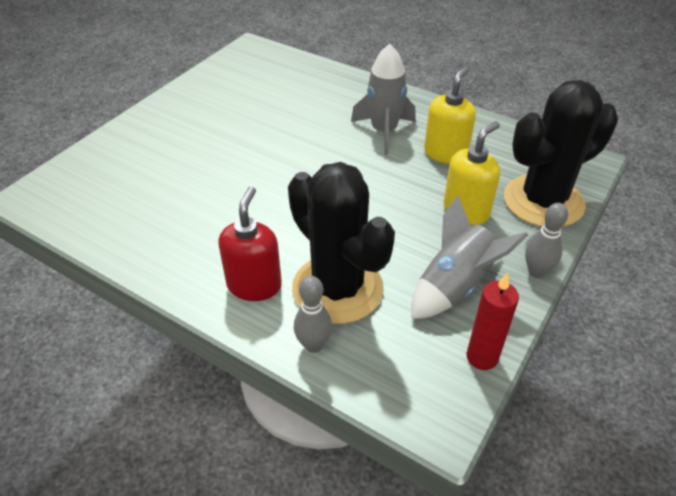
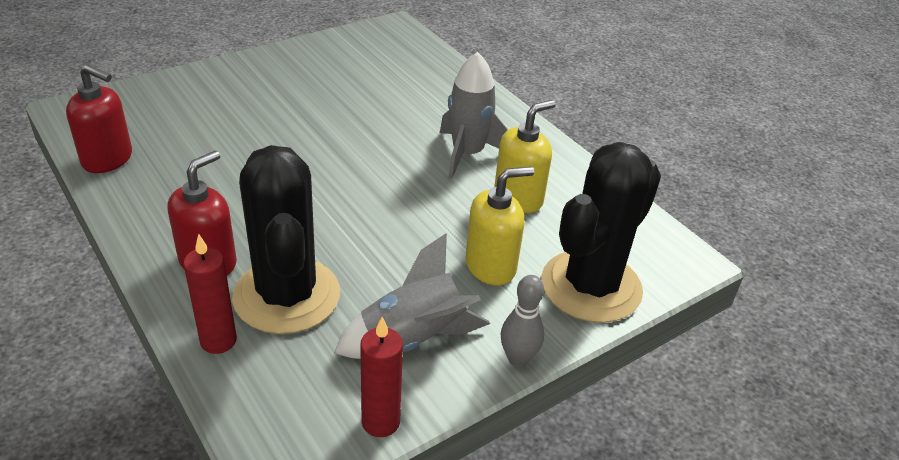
camera: 20 degrees right, 5 degrees down
(98, 229) = (108, 159): none -> red soap dispenser
(313, 345) = (218, 341): grey bowling pin -> red candle
(543, 201) = (591, 286): black cactus -> black cactus turned 45 degrees counterclockwise

